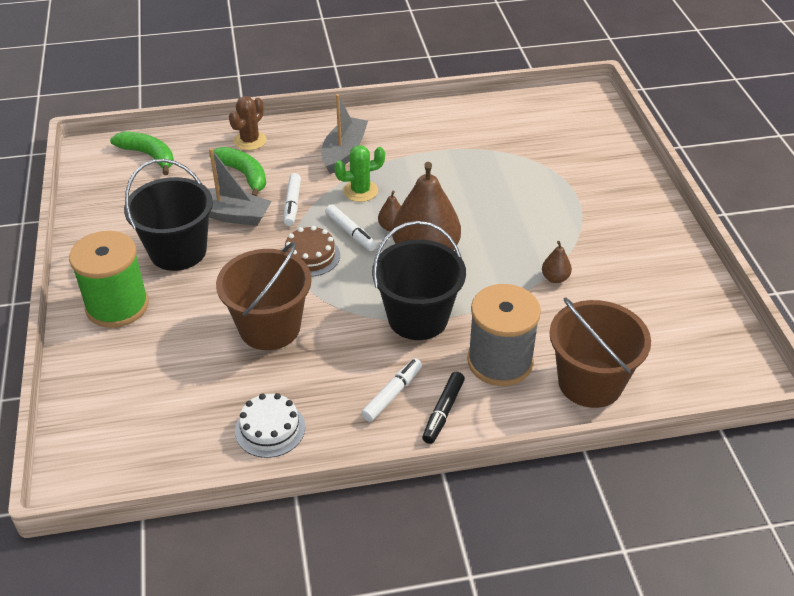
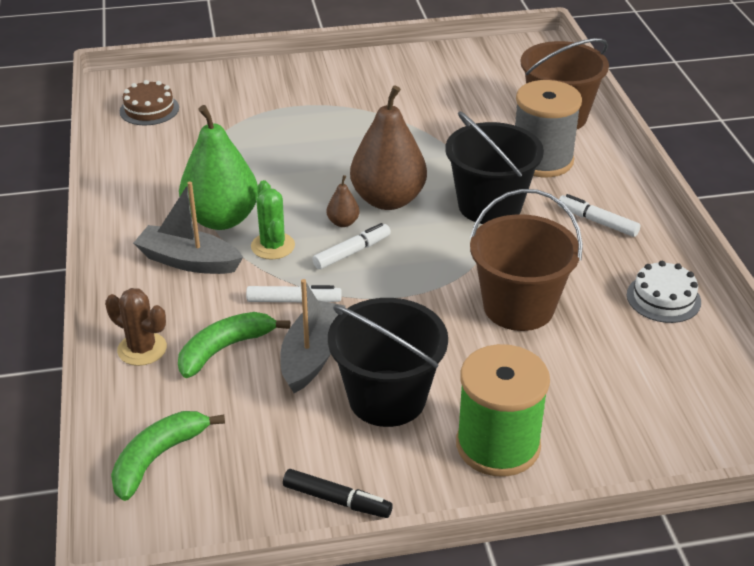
camera: 90 degrees left, 5 degrees down
(310, 256) = (395, 282): brown cake -> brown cake (149, 109)
(396, 164) = (221, 219): none -> green pear
(443, 412) = (612, 193): black marker -> black marker (337, 500)
(555, 278) = (424, 125): brown pear -> none

